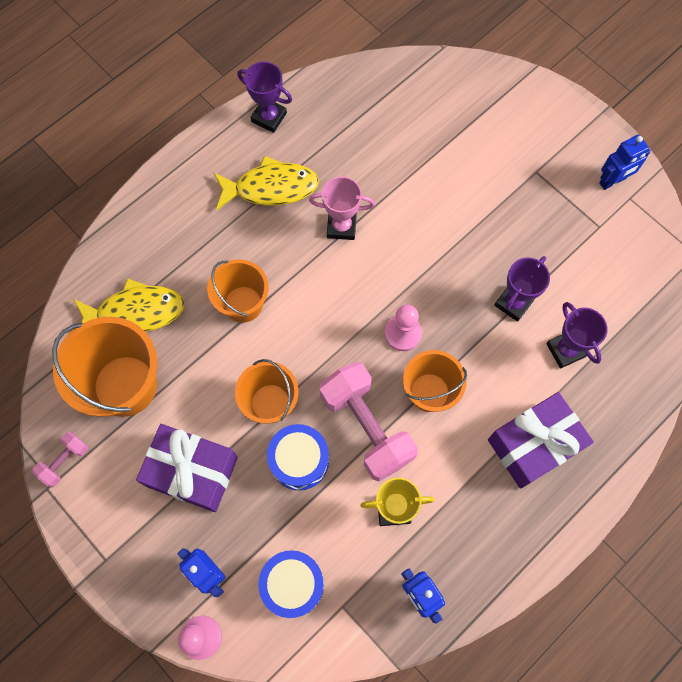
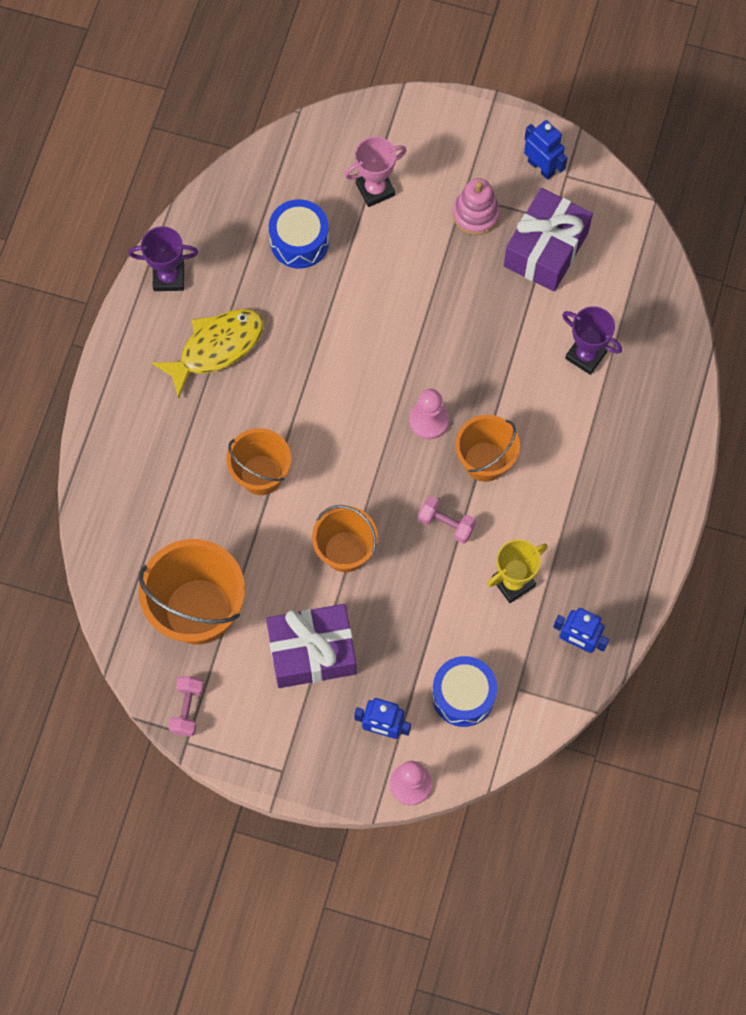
camera: 30 degrees left, 0 degrees up
(136, 312) = (162, 538): yellow fish -> none
(299, 460) = (403, 587): blue drum -> blue drum (299, 241)
(341, 226) = (309, 349): pink trophy -> pink trophy (375, 189)
(366, 427) = (446, 524): pink dumbbell -> pink dumbbell, size x0.48
(513, 303) = (514, 336): purple trophy -> none
(534, 445) = (605, 457): purple gift -> purple gift (546, 249)
(537, 190) = (475, 214): none -> pink stacking toy
(612, 181) = (541, 167): blue robot -> blue robot turned 75 degrees counterclockwise

